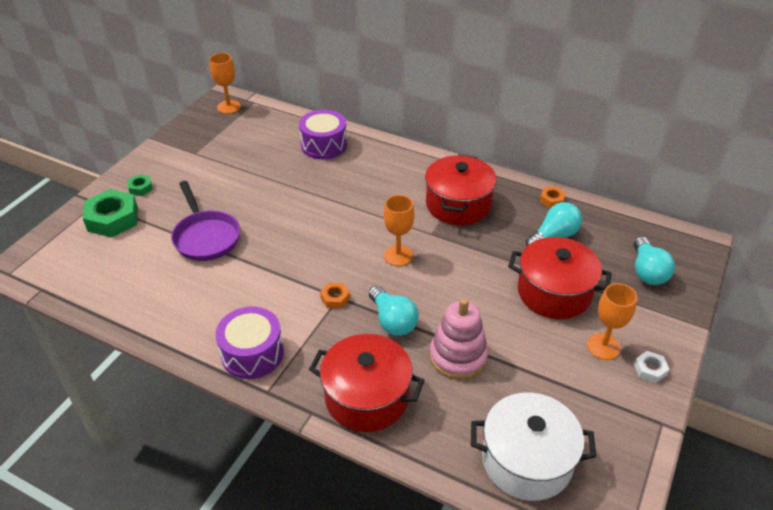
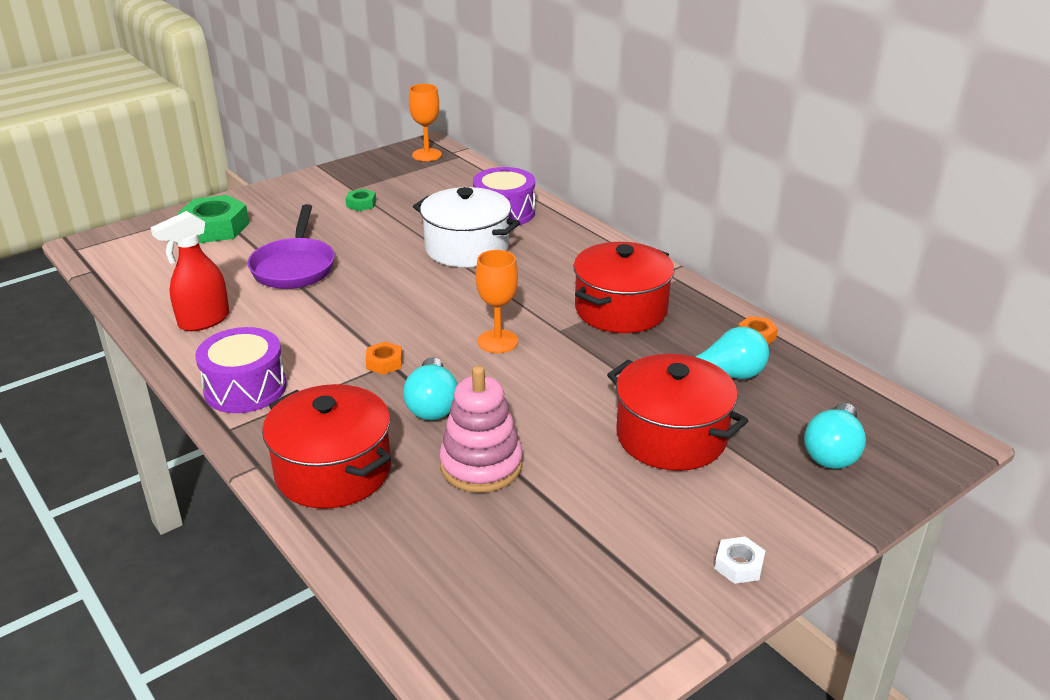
camera: 25 degrees right, 10 degrees down
(140, 188) = (267, 207): green nut -> green nut (361, 204)
(173, 306) = (203, 321): none -> red spray bottle
(527, 460) = (472, 606): white pot -> white pot (467, 248)
(603, 346) = (691, 517): orange goblet -> none

